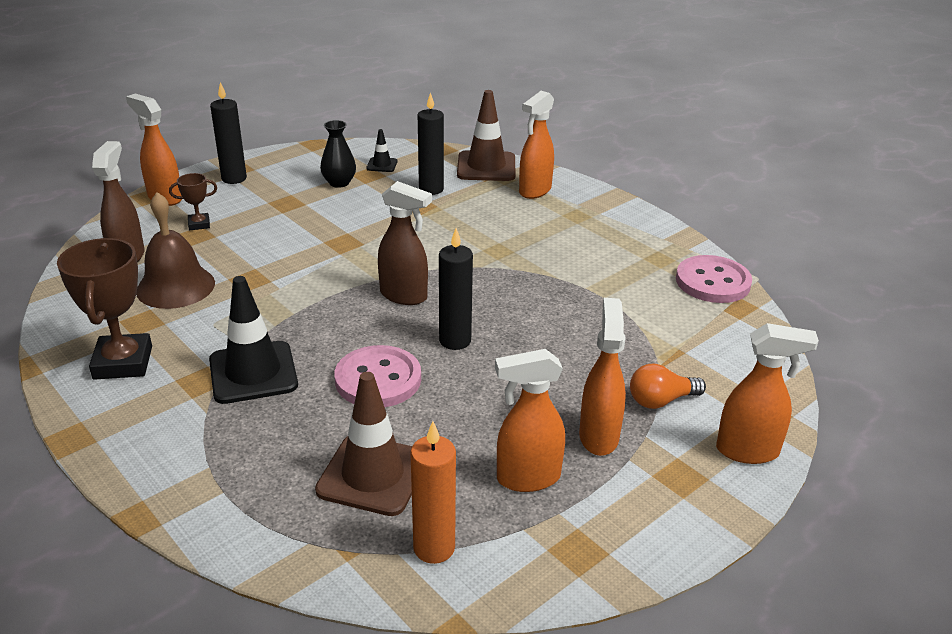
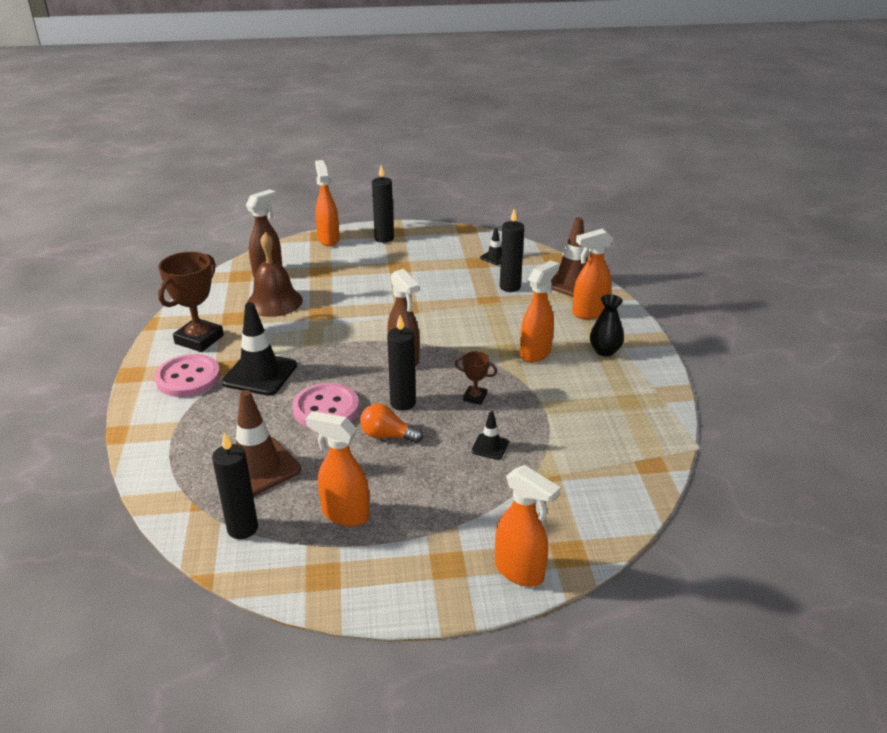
camera: 35 degrees right, 0 degrees up
(199, 224) = (330, 264): brown trophy -> brown trophy (475, 397)
(339, 183) = (450, 262): black vase -> black vase (605, 351)
(434, 548) = (242, 528): orange candle -> black candle
(589, 349) = (490, 447): none -> black traffic cone
(598, 436) = (424, 510): orange spray bottle -> orange spray bottle (535, 353)
(661, 400) = (498, 506): orange light bulb -> orange light bulb (387, 436)
(712, 282) = (652, 436): pink button -> pink button (188, 378)

